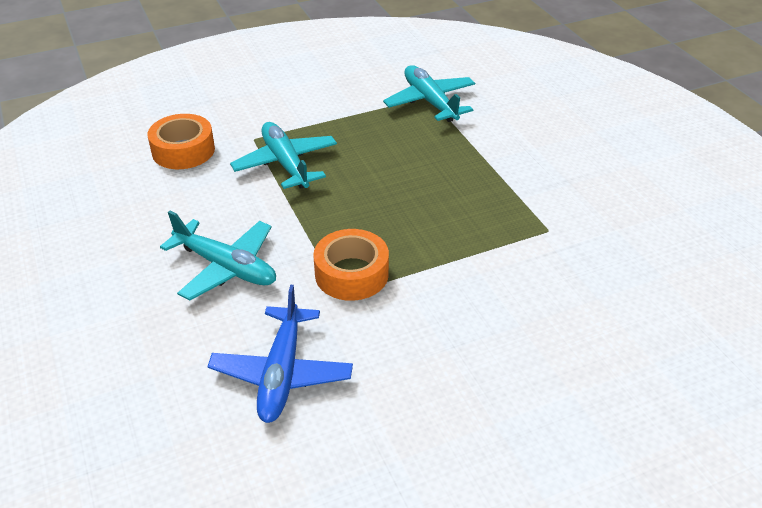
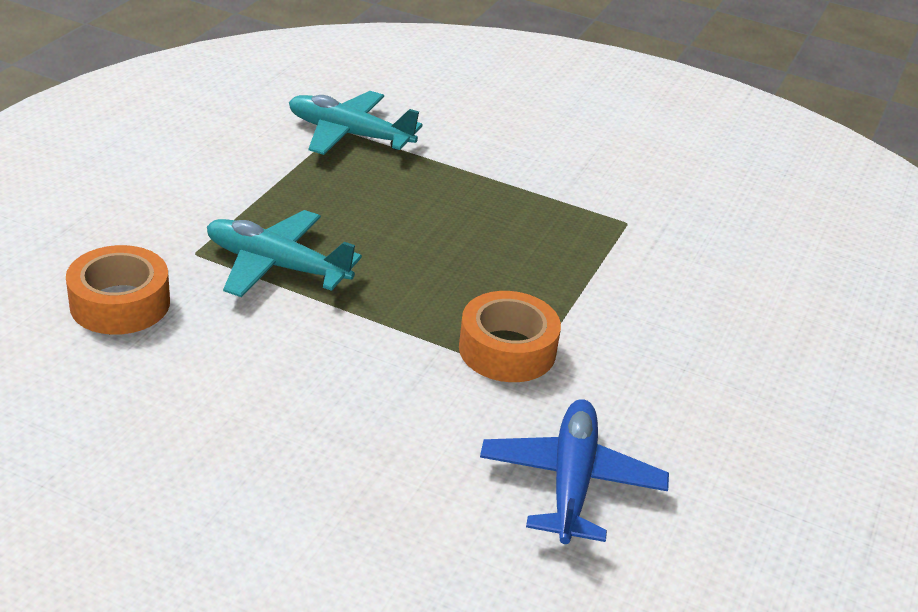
camera: 45 degrees left, 5 degrees down
(226, 267) = (366, 409): turquoise plane -> none
(282, 373) = (571, 481): blue plane -> blue plane turned 135 degrees counterclockwise

